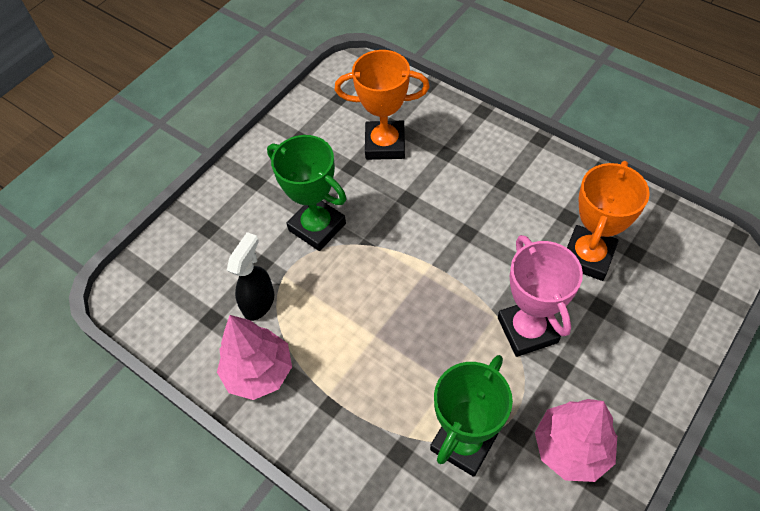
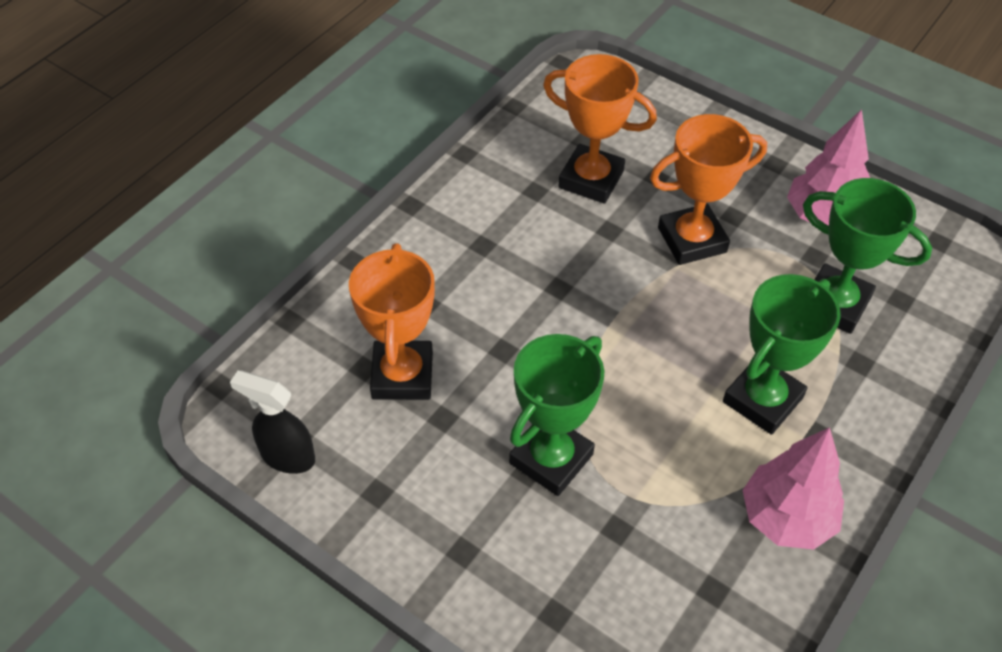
camera: 95 degrees left, 5 degrees down
(259, 302) = (681, 526): black spray bottle -> black spray bottle (287, 456)
(362, 368) = (762, 399): none -> green trophy
(527, 330) = (692, 240): pink trophy -> orange trophy

